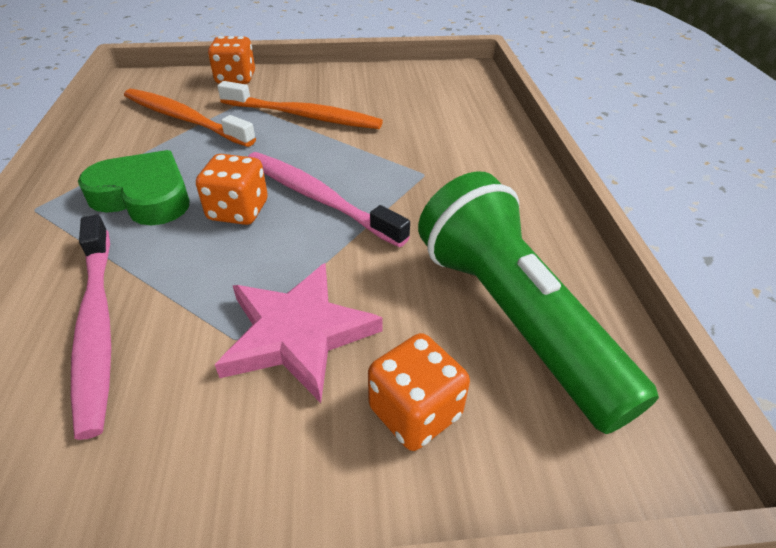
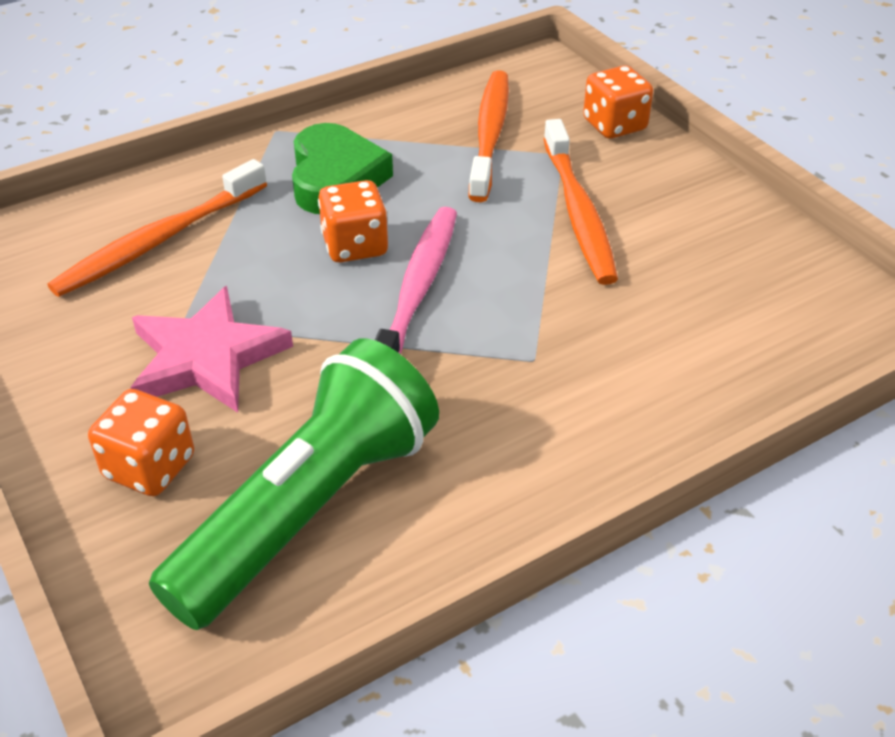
camera: 65 degrees right, 0 degrees up
(97, 325) = (160, 240): pink toothbrush -> orange toothbrush

